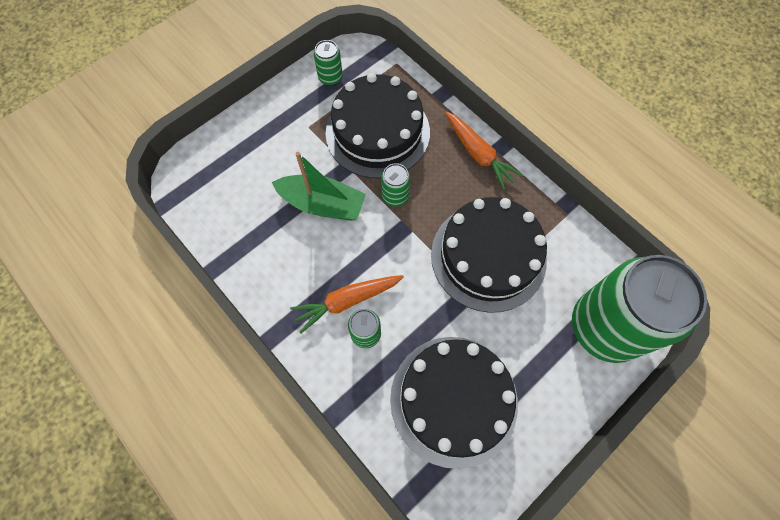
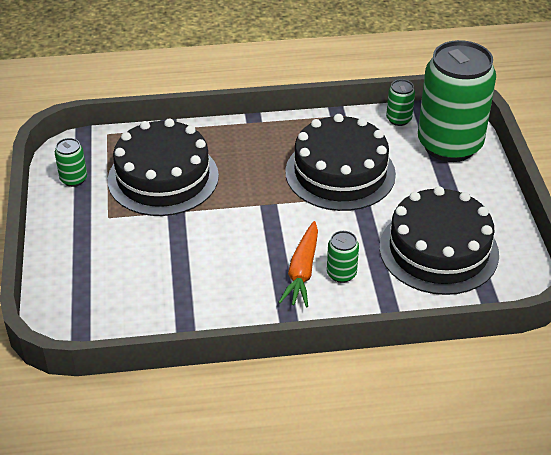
camera: 55 degrees left, 25 degrees down
(322, 204) = (196, 244): green boat -> none
(395, 196) = (235, 197): green can -> green can (398, 119)
(478, 154) = (246, 133): orange carrot -> none

